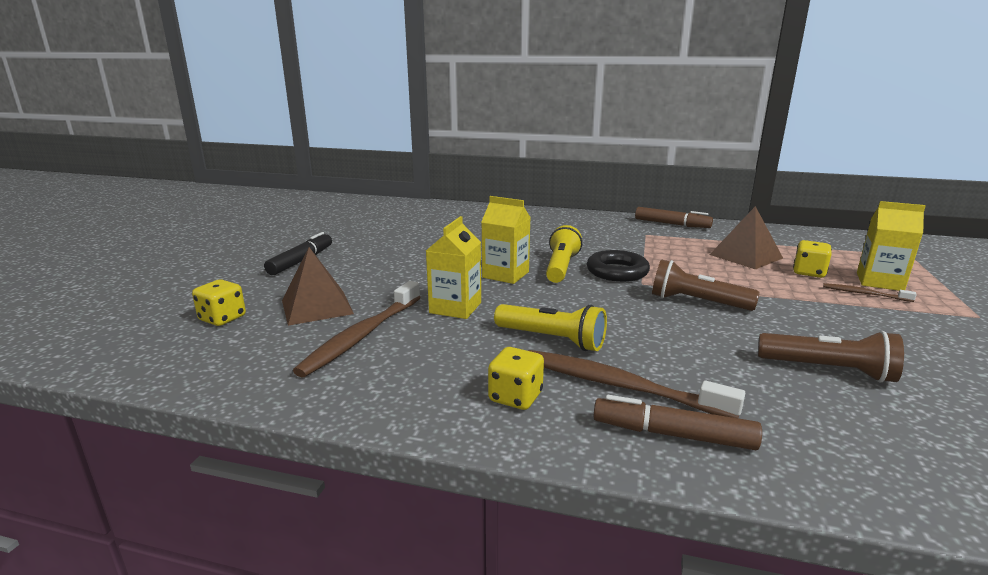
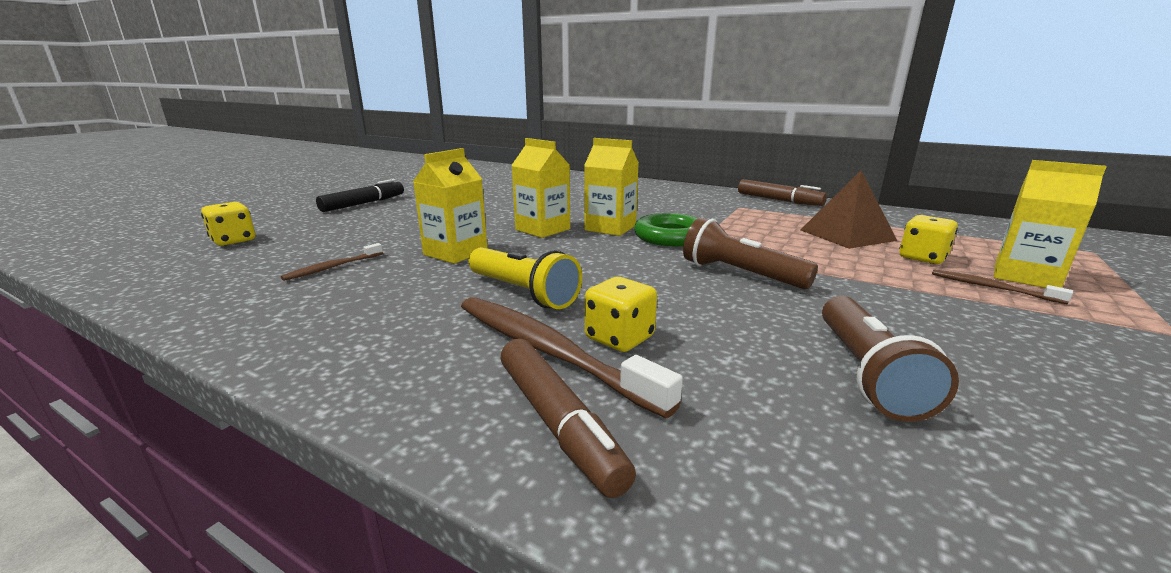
camera: 15 degrees right, 0 degrees up
(317, 307) = (326, 239): brown pyramid -> none
(362, 336) = (333, 267): brown toothbrush -> brown toothbrush, size x0.49
(515, 397) = (411, 346): yellow dice -> yellow dice (619, 338)
(561, 267) = (610, 228): yellow flashlight -> yellow carton
(617, 272) = (670, 237): black ring -> green ring
(674, 435) = (558, 422): brown marker -> brown marker turned 150 degrees counterclockwise
(828, 370) = (866, 373): brown flashlight -> brown flashlight turned 60 degrees clockwise

